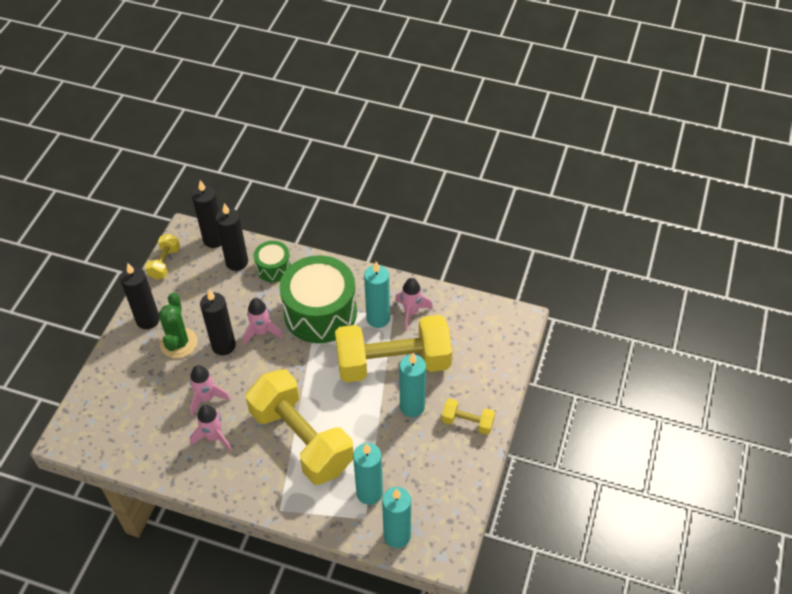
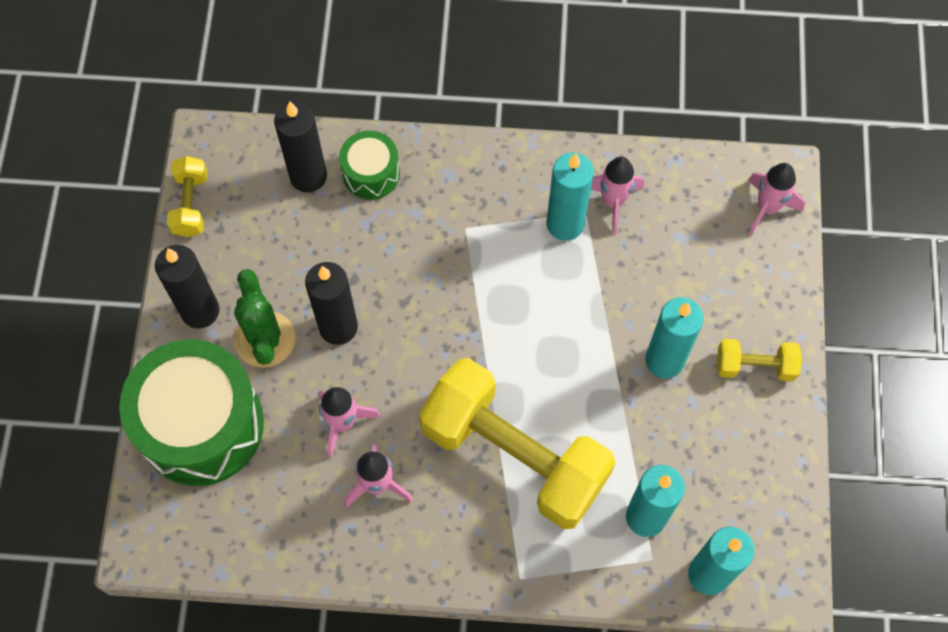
camera: 15 degrees left, 15 degrees up
(214, 240) = (257, 144): black candle -> none
(261, 332) = (390, 289): pink rocket -> pink rocket (767, 208)
(320, 313) = (471, 235): green drum -> green drum (201, 425)
(393, 363) = (613, 294): yellow dumbbell -> none

